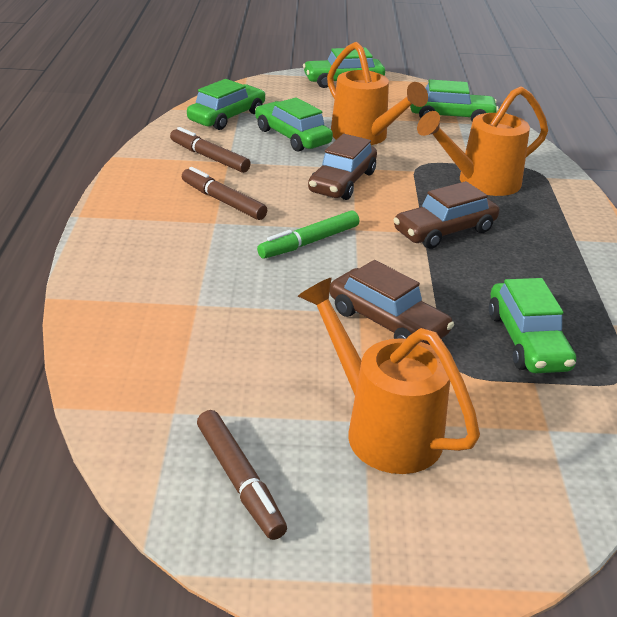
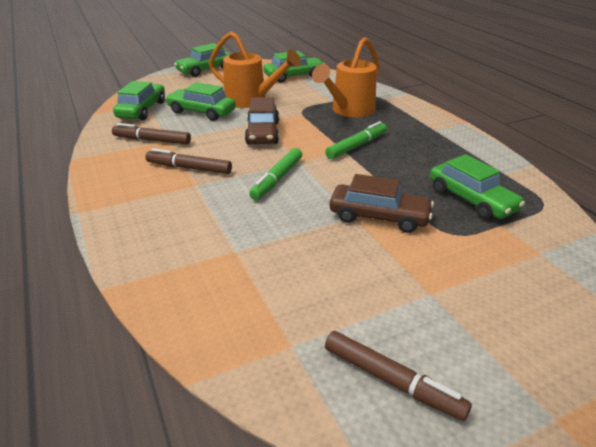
camera: 25 degrees left, 0 degrees up
(383, 429) = (448, 294): orange watering can -> none
(444, 231) = (356, 146): brown car -> green marker

